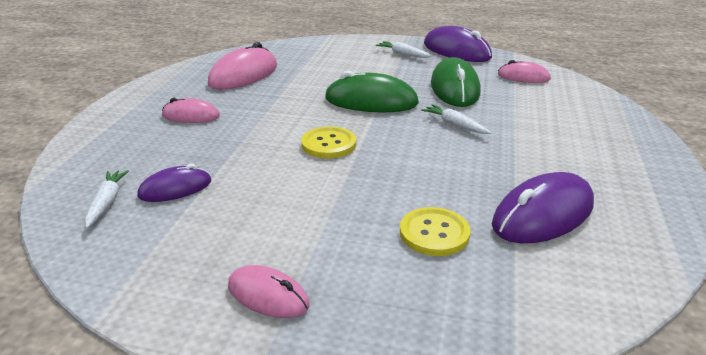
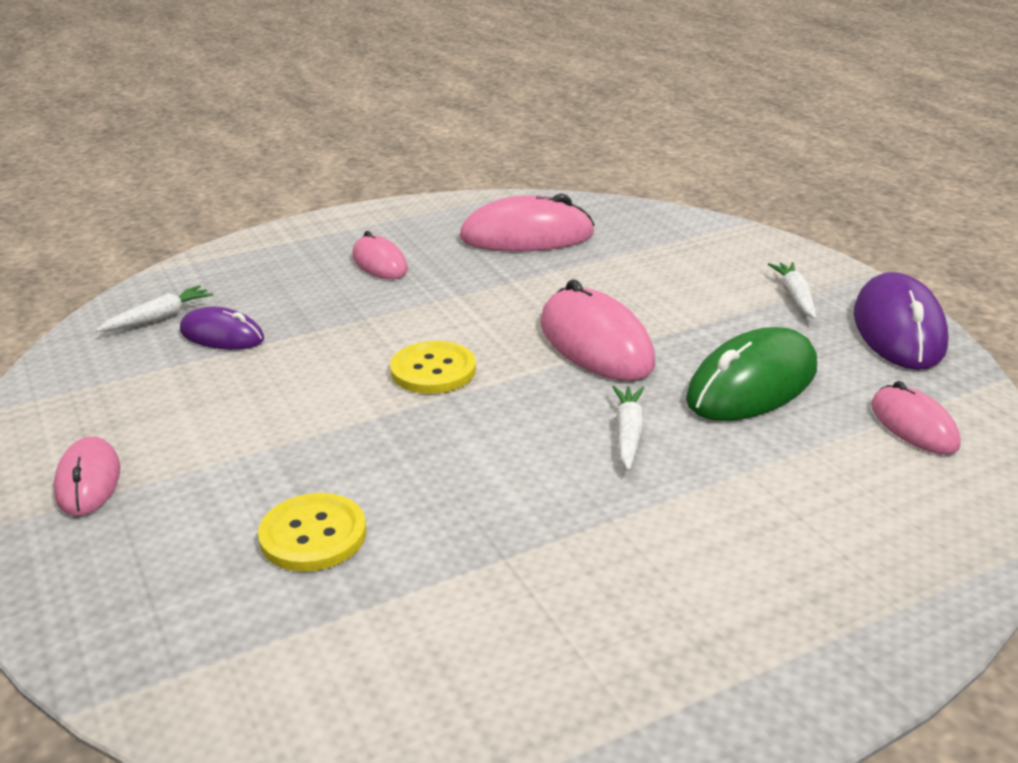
camera: 50 degrees right, 0 degrees up
(371, 101) = (596, 343): green mouse -> pink mouse
(543, 214) = (463, 608): purple mouse -> none

